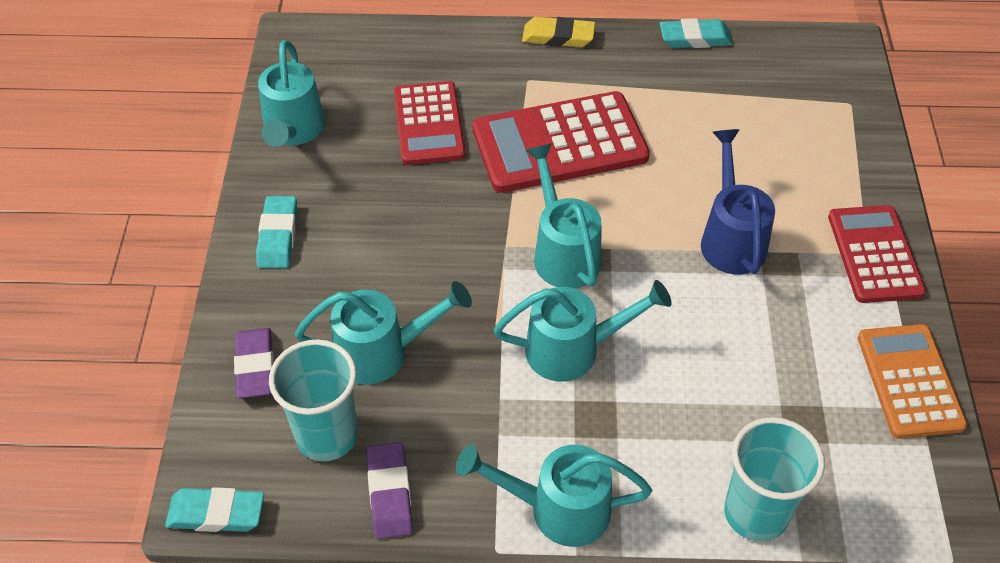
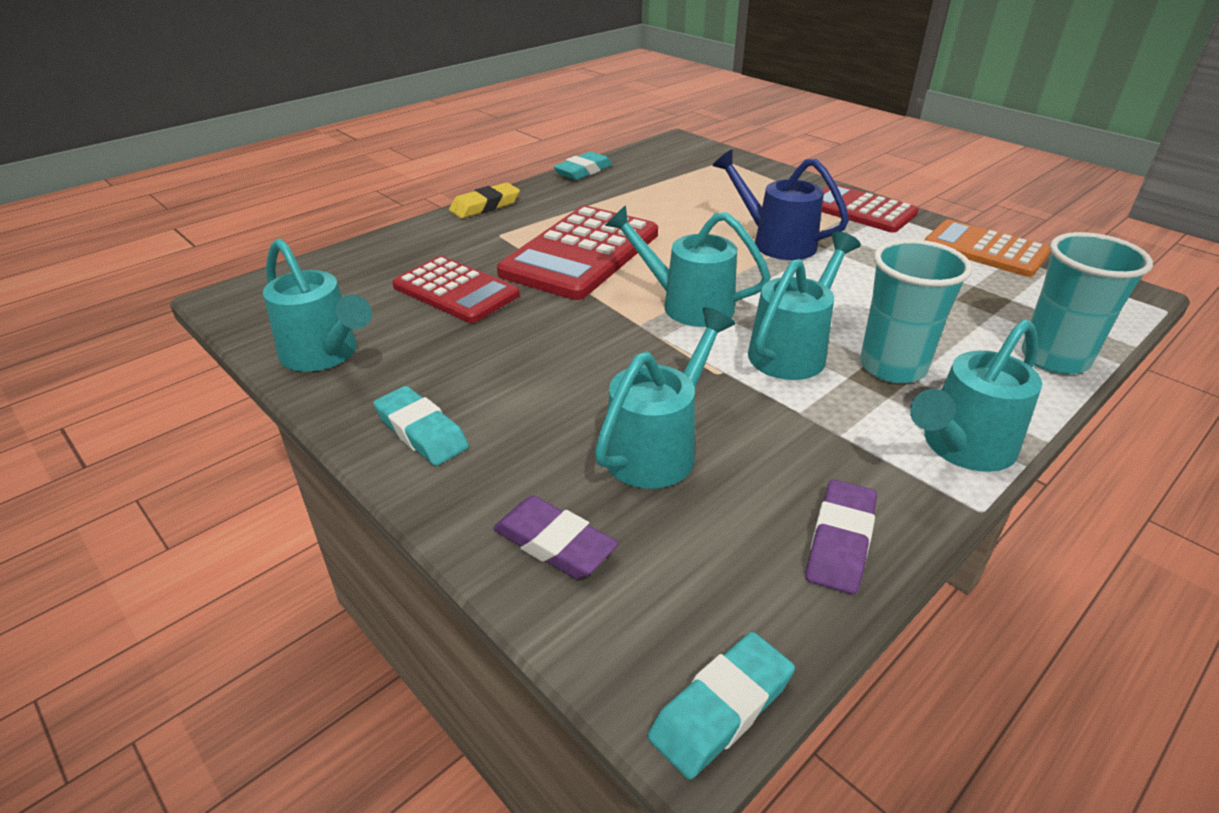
camera: 45 degrees left, 15 degrees down
(327, 435) = (714, 543): turquoise cup -> turquoise cup (892, 367)
(390, 493) = (840, 541): purple eraser -> purple eraser turned 75 degrees clockwise

